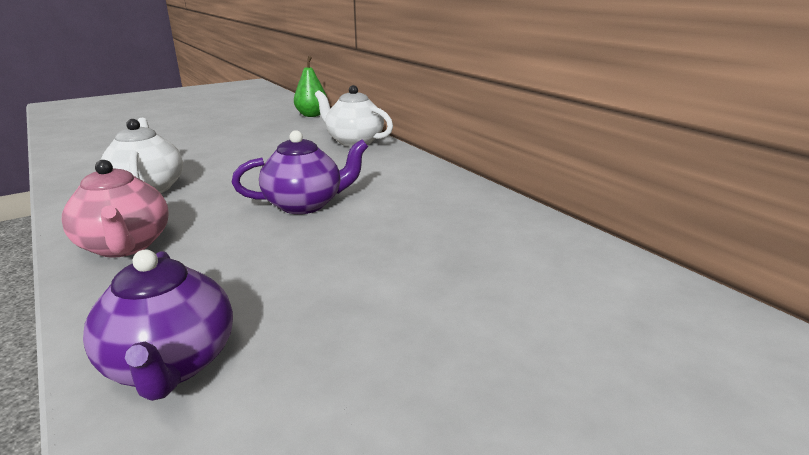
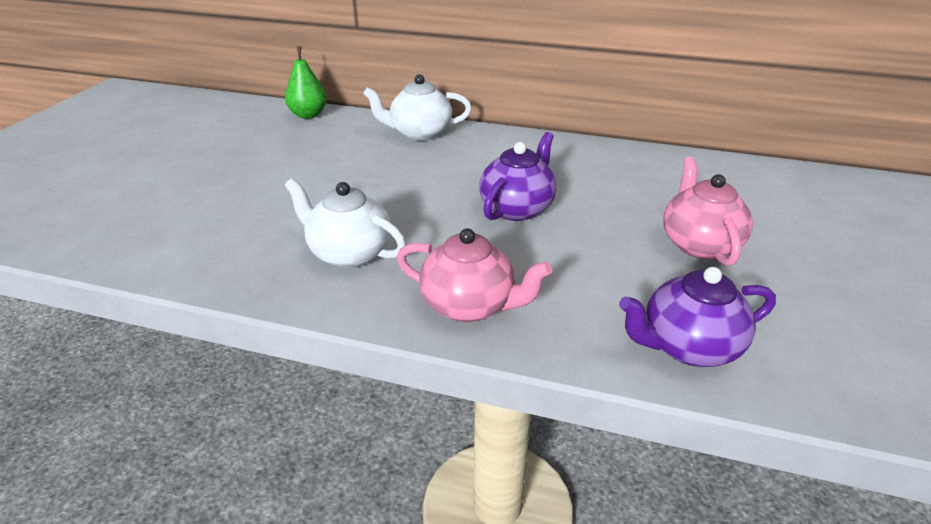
camera: 40 degrees left, 10 degrees up
(171, 364) = (688, 346): purple teapot -> purple teapot turned 135 degrees clockwise
(389, 294) = (699, 244): none -> pink teapot

